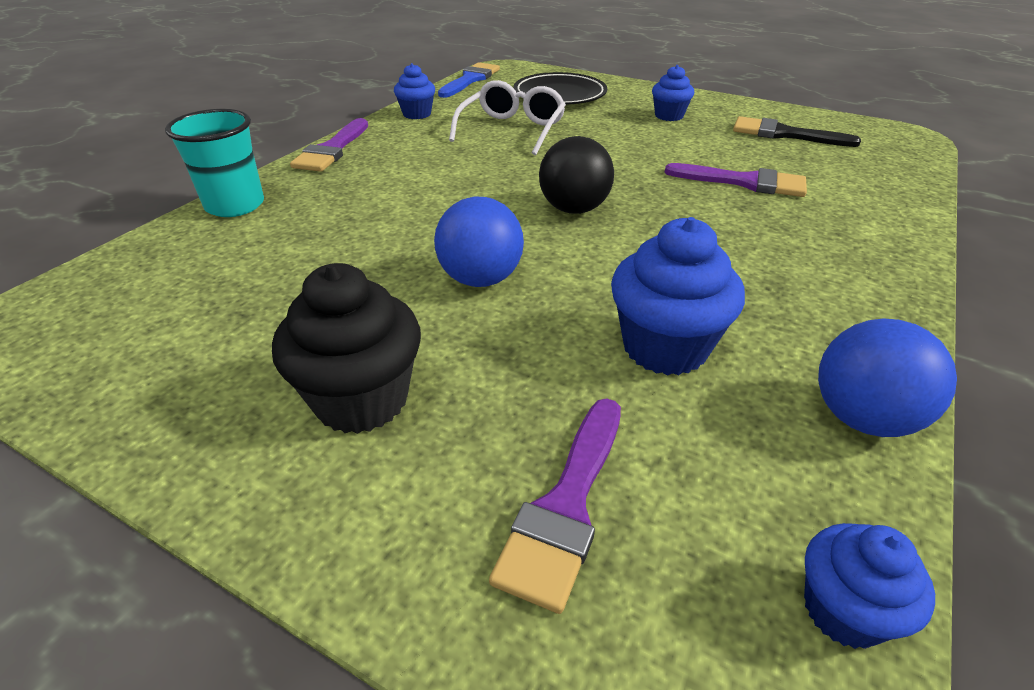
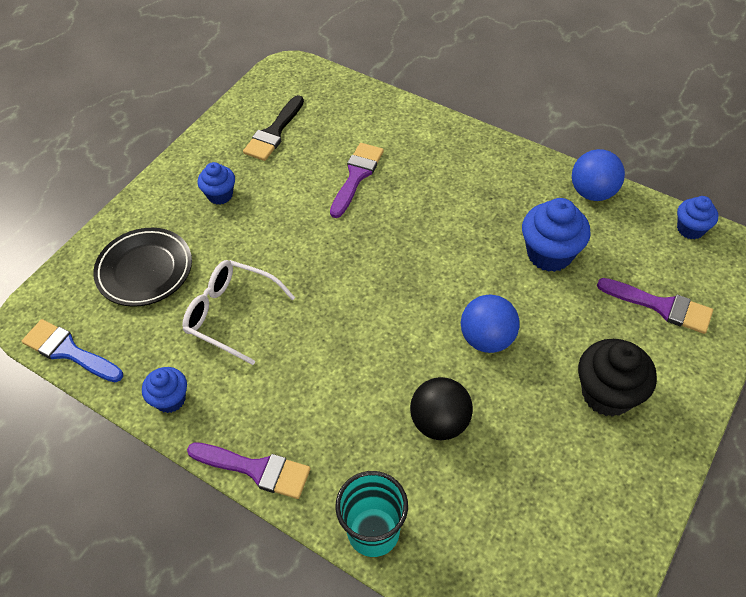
camera: 85 degrees left, 15 degrees up
(573, 209) = (392, 280): black ball -> black ball (439, 422)

